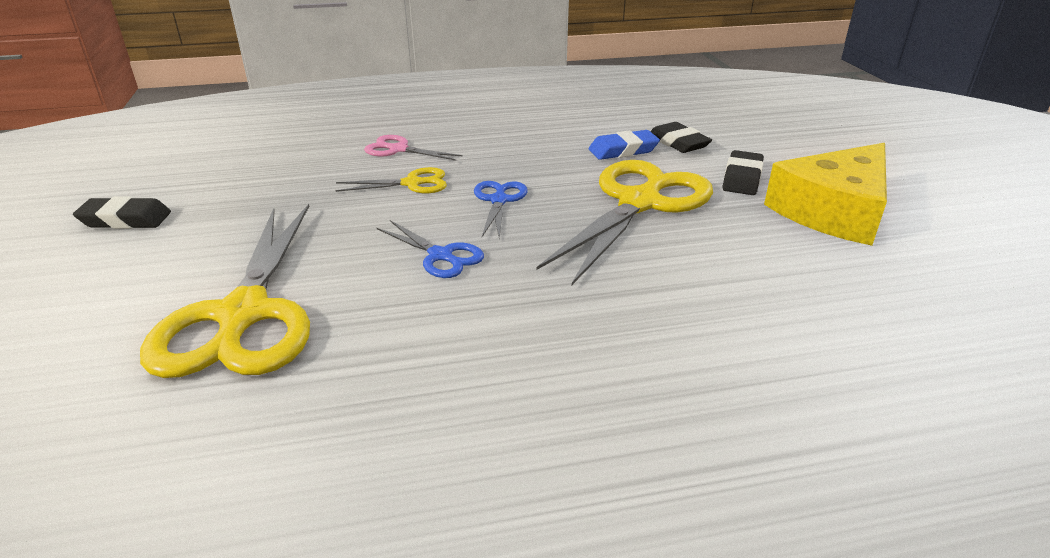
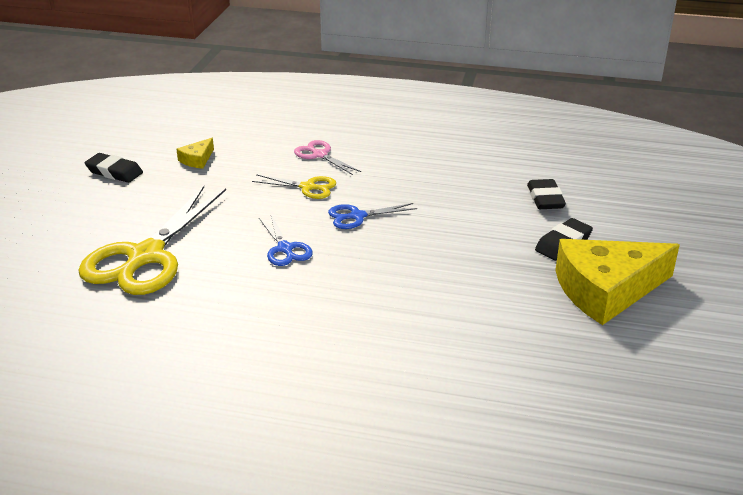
camera: 25 degrees right, 0 degrees up
(242, 183) = (197, 159): none -> yellow cheese
(499, 200) = (357, 216): blue scissors -> blue scissors turned 135 degrees counterclockwise
(623, 150) = (491, 195): blue eraser -> none
(639, 203) = (458, 244): yellow scissors -> none

